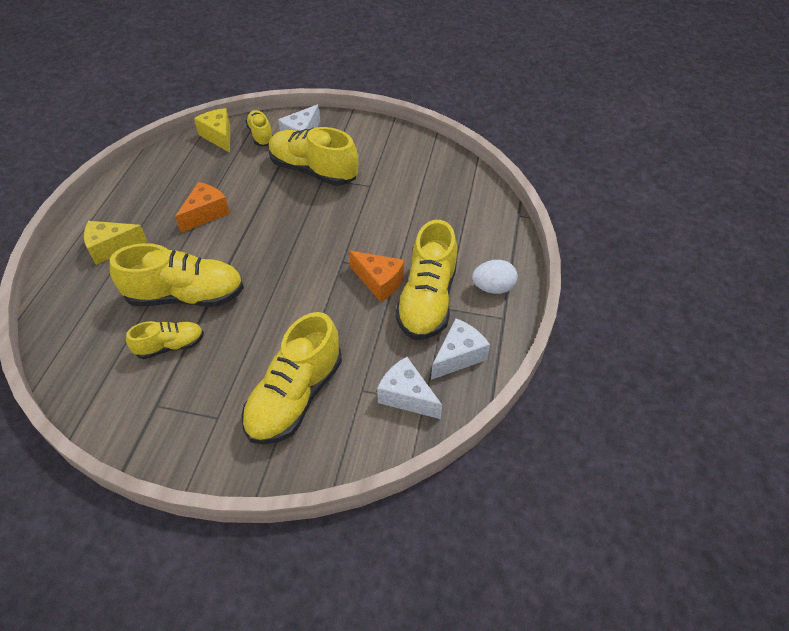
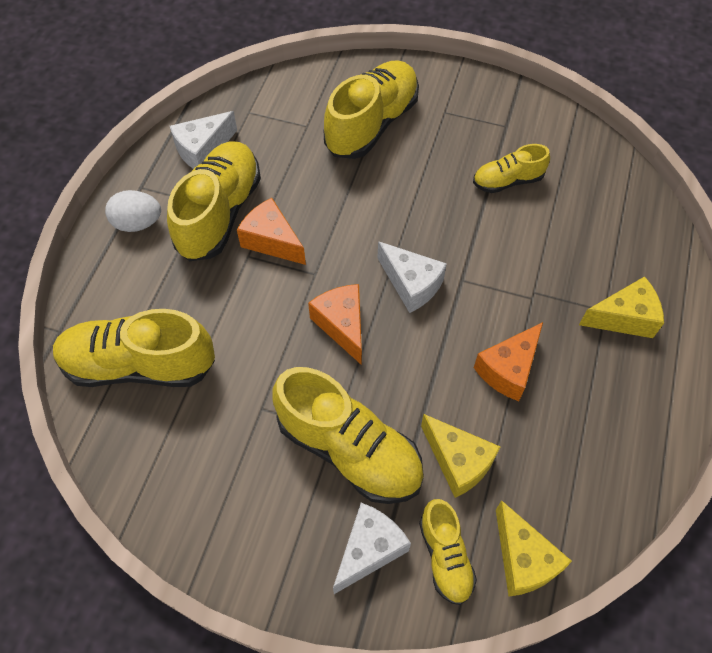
camera: 175 degrees left, 10 degrees up
(186, 296) = (505, 239): yellow shoe -> yellow shoe (139, 365)
(247, 170) = (458, 461): none -> yellow cheese
(320, 230) = (342, 325): none -> orange cheese
(406, 396) = (264, 117): white cheese -> white cheese (411, 284)

